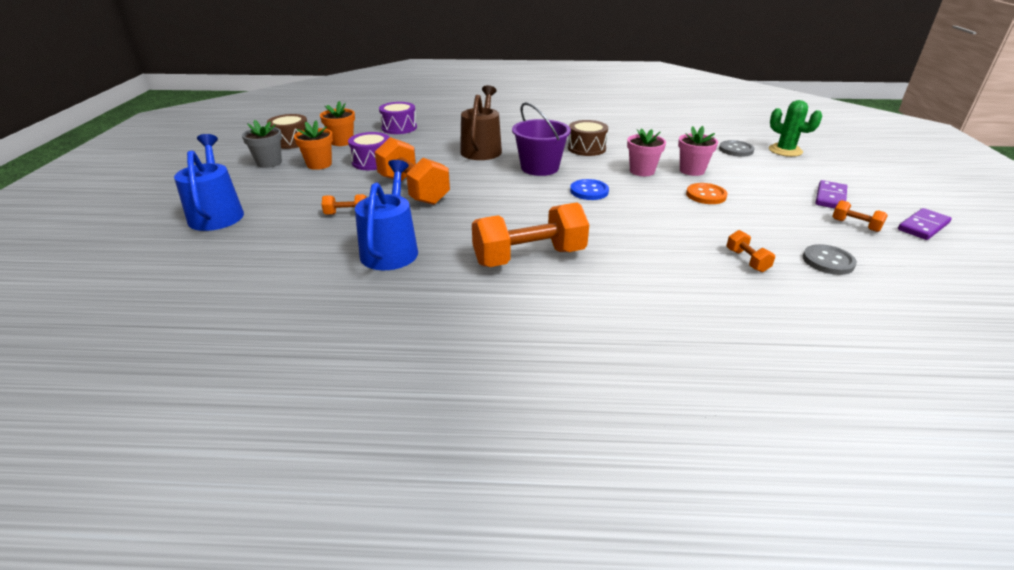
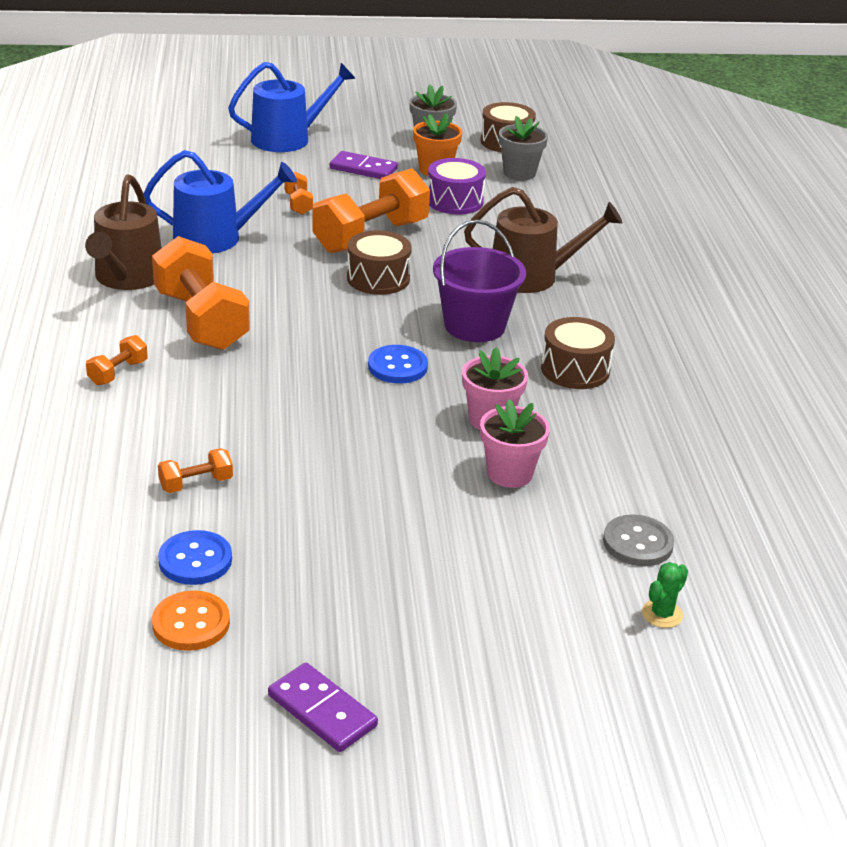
camera: 80 degrees right, 0 degrees up
(342, 142) = (519, 173): orange flower pot -> grey flower pot
(399, 128) = (595, 206): purple drum -> none
(451, 293) = (127, 278): none -> brown watering can
(475, 191) = (378, 278): none -> brown drum
(706, 195) = (407, 476): orange button -> orange button (191, 623)
(785, 150) = (662, 614): green cactus -> green cactus, size x0.57
(828, 261) = (195, 560): grey button -> blue button
(830, 197) = (428, 621): purple domino -> purple domino (363, 169)
(855, 225) = (317, 622): orange dumbbell -> orange dumbbell (118, 373)

